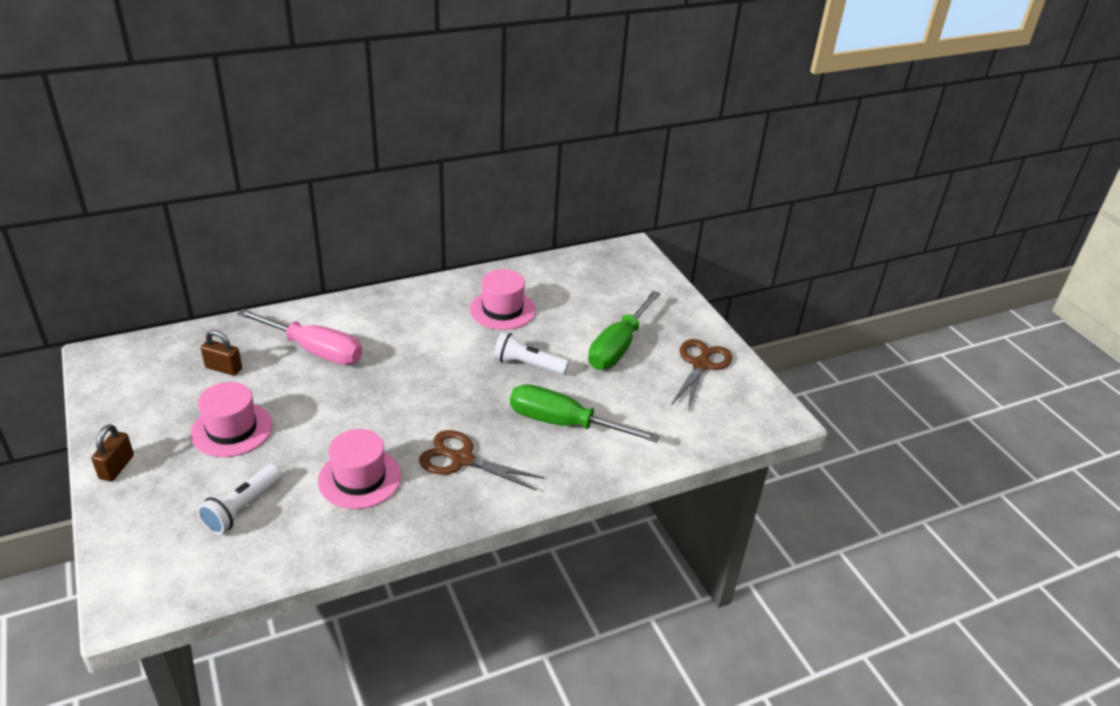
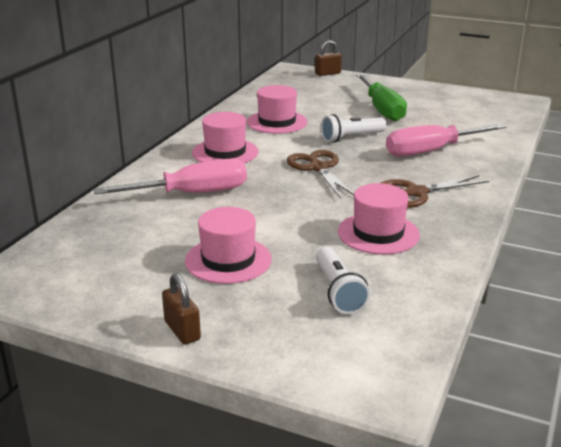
camera: 40 degrees left, 10 degrees down
(224, 368) = (140, 235): brown padlock -> brown padlock (328, 73)
(406, 321) = (225, 152): none -> pink hat
(565, 423) = (432, 151): green screwdriver -> pink screwdriver
(701, 365) = (440, 98): brown scissors -> brown scissors (318, 168)

